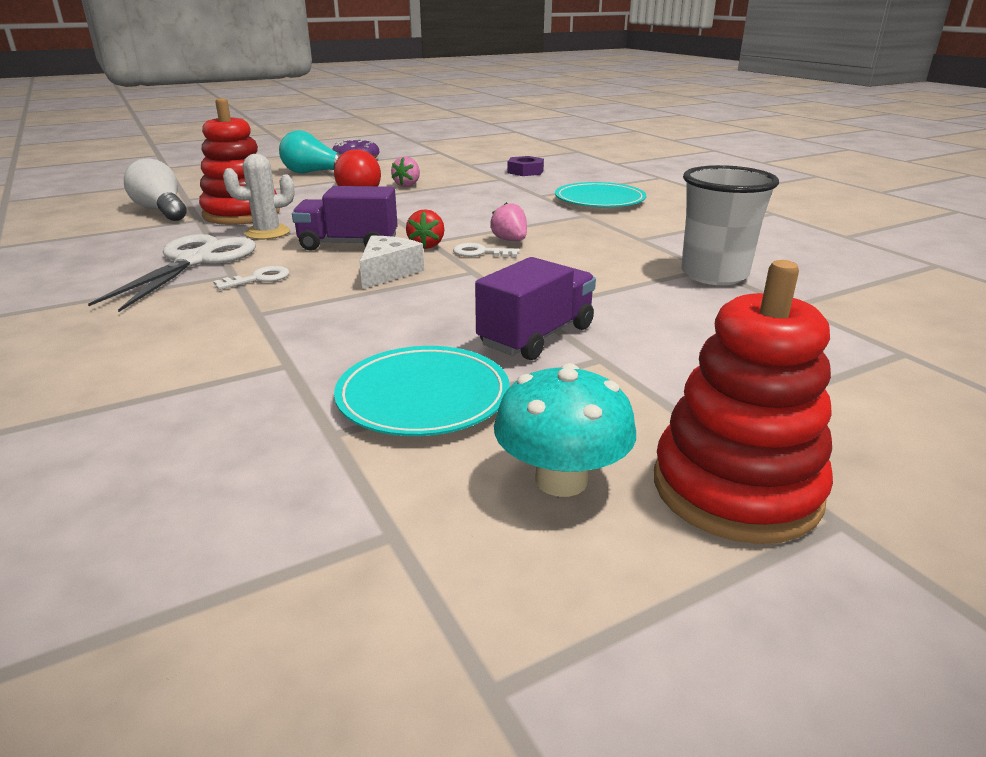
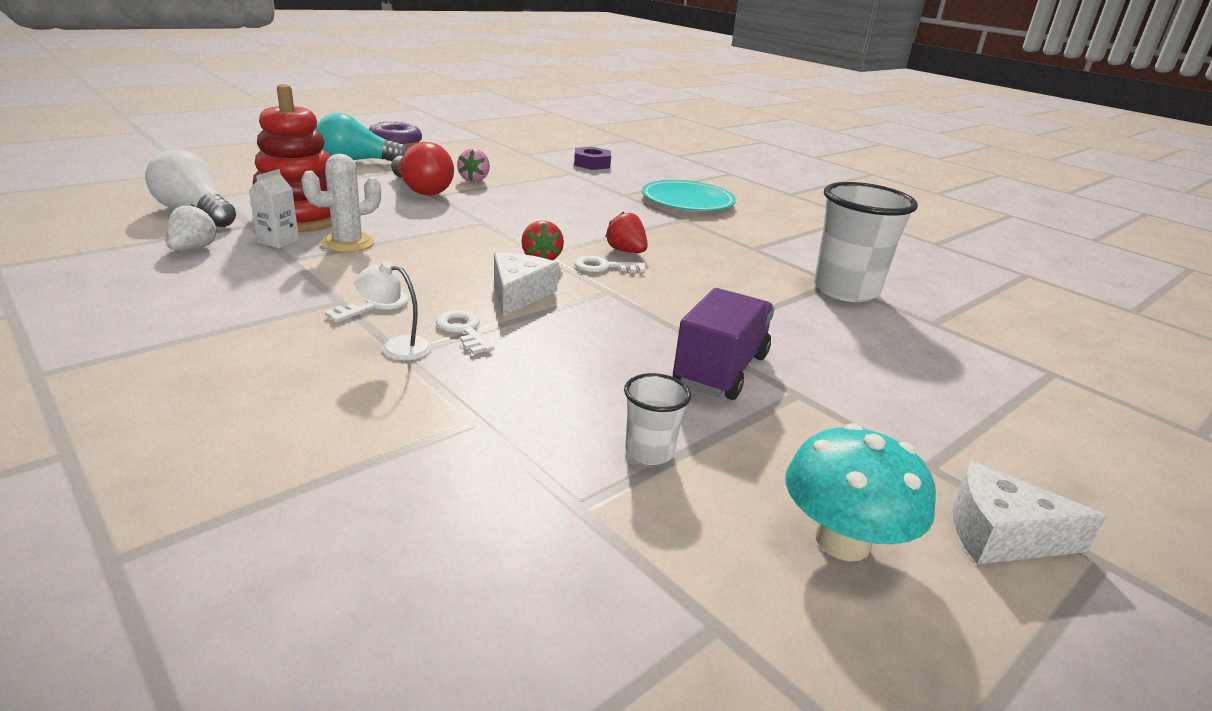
camera: 15 degrees left, 0 degrees up
(143, 236) = (193, 249): none -> white strawberry
(195, 261) = (281, 284): white scissors -> none
(212, 231) = (278, 241): none -> white carton
(256, 308) = (396, 347): none -> white lamp
(321, 298) = (463, 330): none -> white key
(348, 244) = (453, 258): purple truck -> none
(423, 397) = (649, 452): turquoise plate -> white cup
(510, 240) = (626, 251): pink strawberry -> red strawberry
(735, 488) = (1001, 535): red stacking toy -> white cheese

